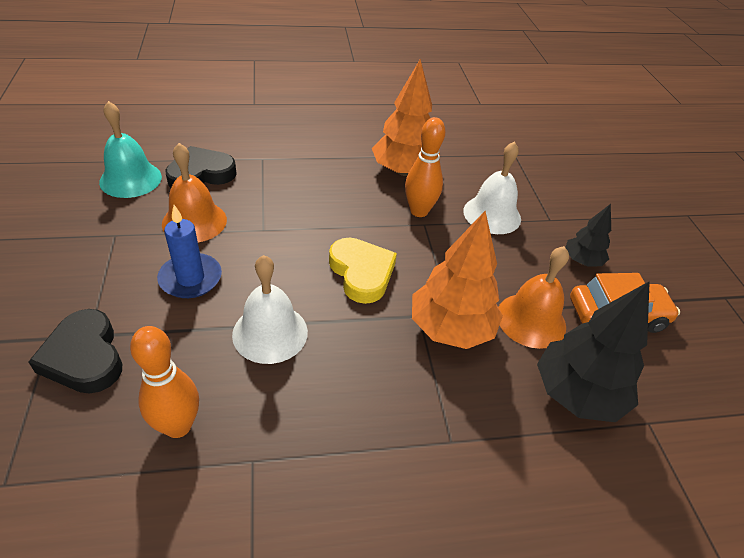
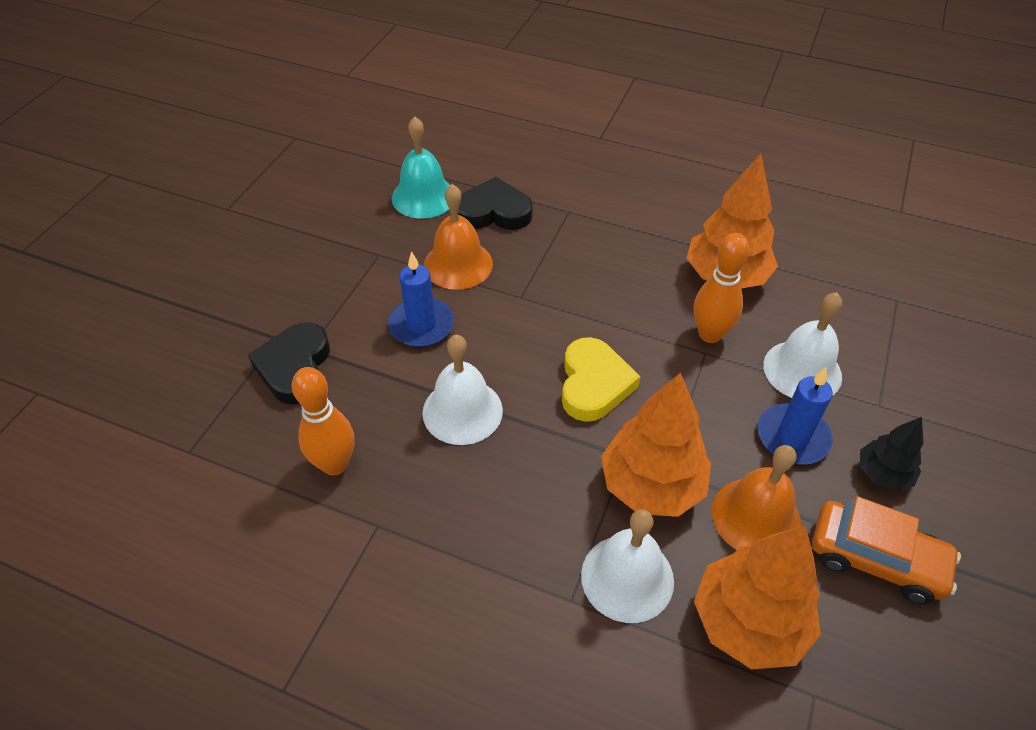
camera: 35 degrees right, 5 degrees up
(479, 403) = (627, 577): none -> white bell
(516, 259) = (792, 437): none -> blue candle
(577, 394) = (748, 622): black tree -> orange tree

